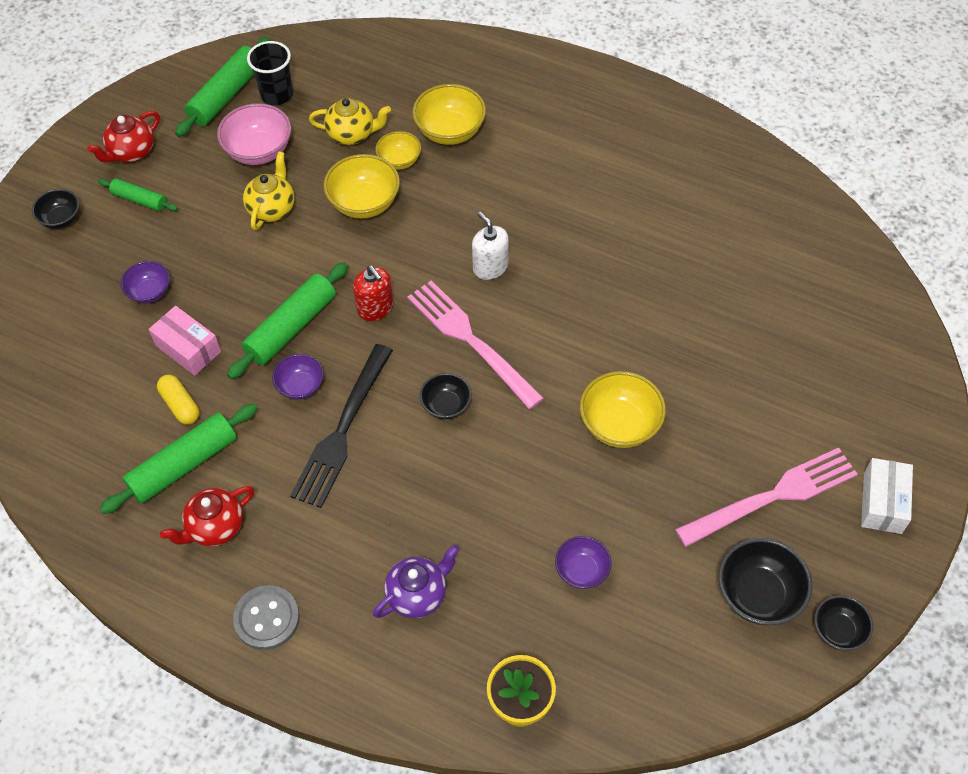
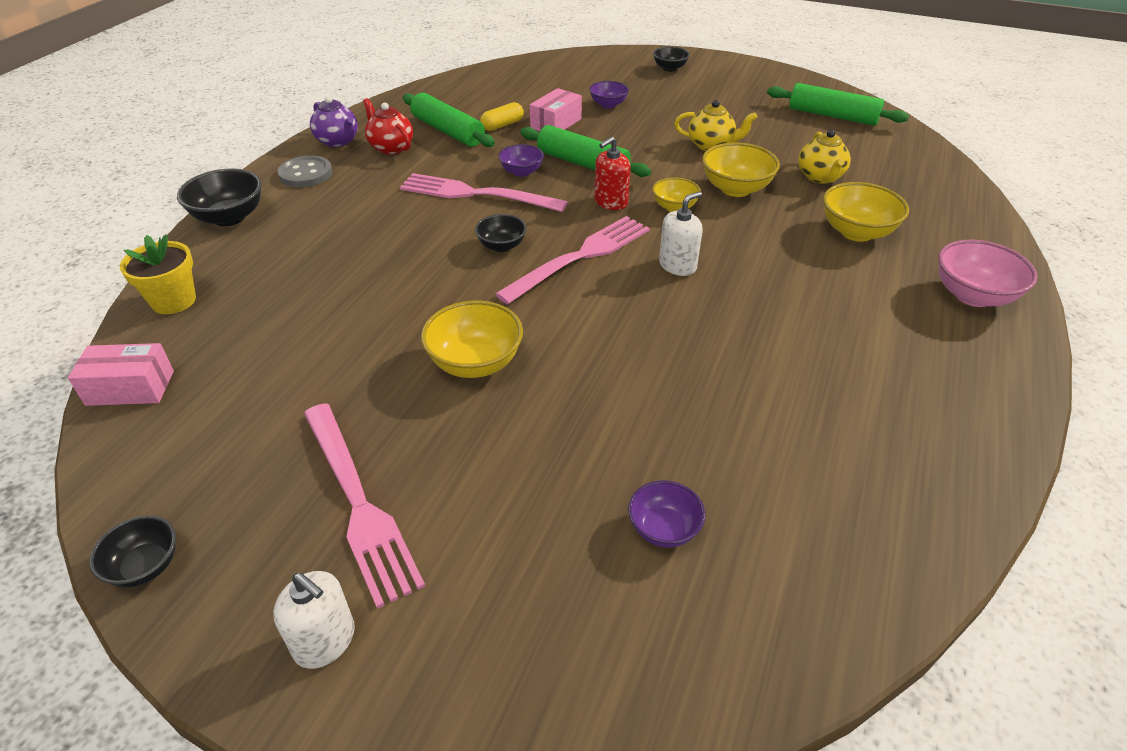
camera: 85 degrees right, 15 degrees down
(131, 152) = (747, 85): red teapot -> none
(139, 200) = (699, 93): green rolling pin -> none
(259, 151) = (775, 135): pink bowl -> pink bowl (973, 295)
(277, 95) = (848, 137): black cup -> none
(342, 431) = (475, 194): black fork -> pink fork
(399, 161) = (799, 204): yellow bowl -> yellow bowl (674, 207)
(418, 594) = (304, 240): purple teapot -> purple teapot (338, 141)
(582, 570) = (299, 337): purple bowl -> purple bowl (663, 529)
(652, 705) = (130, 388): none -> pink box
(758, 594) = (225, 482): black bowl -> black bowl (229, 217)
(882, 503) = (325, 641): white box -> white soap dispenser

